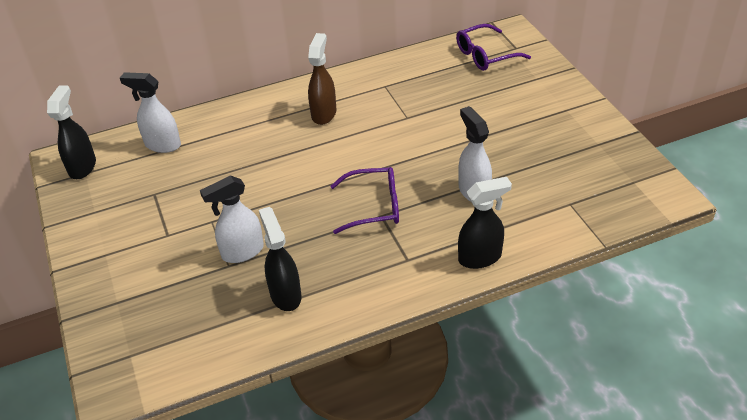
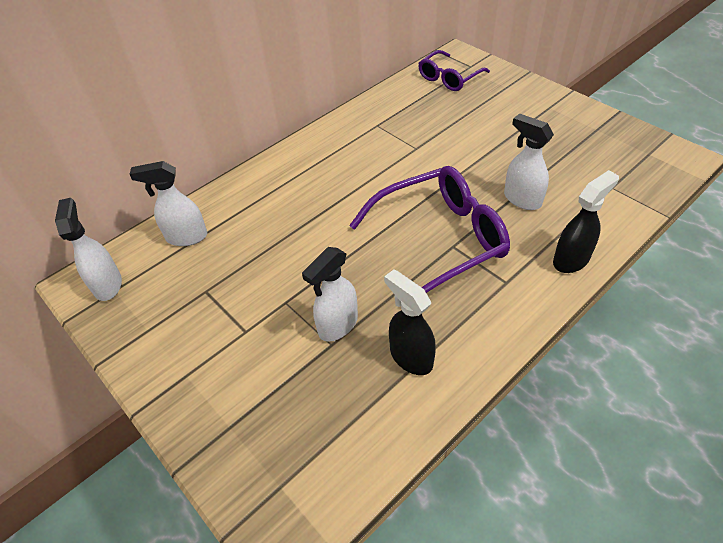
camera: 20 degrees left, 5 degrees up
(82, 167) = (108, 284): black spray bottle -> white spray bottle
(324, 113) = (335, 164): brown spray bottle -> none
(375, 206) = (441, 239): purple glasses -> purple glasses, size x1.70

